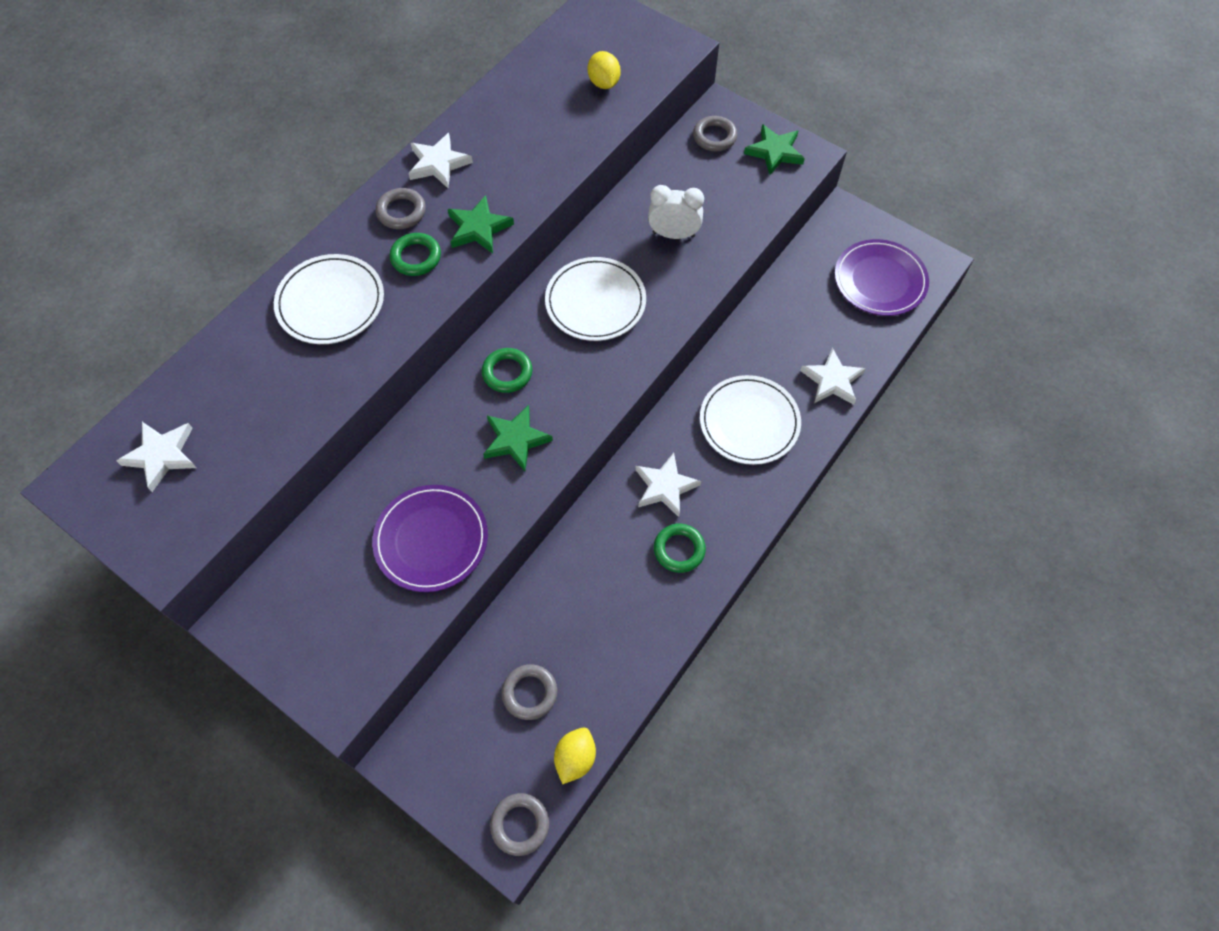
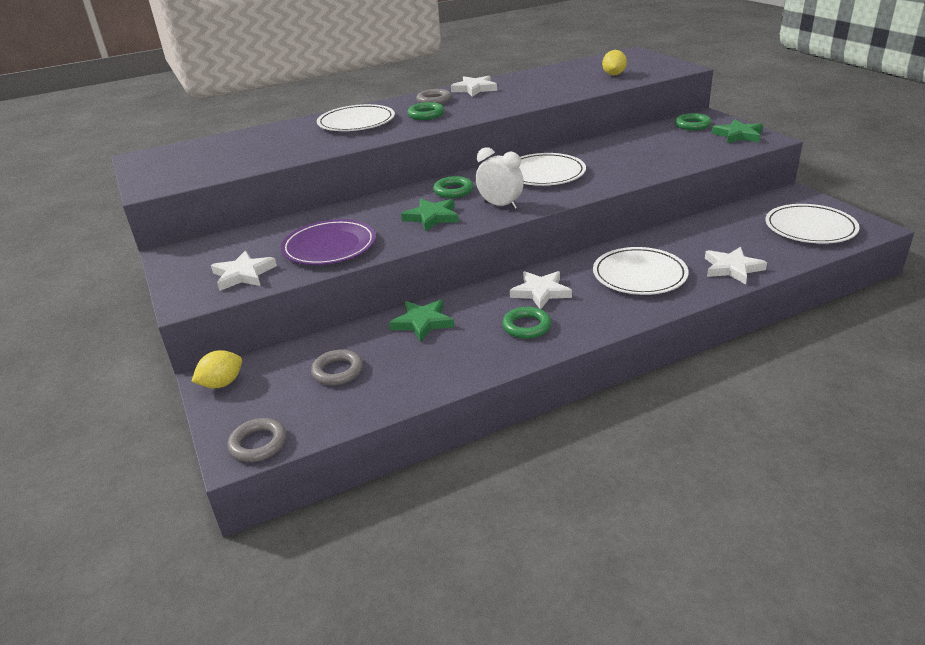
camera: 30 degrees right, 30 degrees down
(162, 455) = (197, 155): white star -> white star (243, 274)
(478, 228) = (477, 110): green star -> green star (422, 322)
(575, 758) = (339, 418): yellow lemon -> yellow lemon (222, 383)
(673, 234) = (628, 156): white clock -> white clock (500, 205)
(714, 137) = (692, 125): grey ring -> green ring
(880, 280) = (810, 228): purple plate -> white plate

